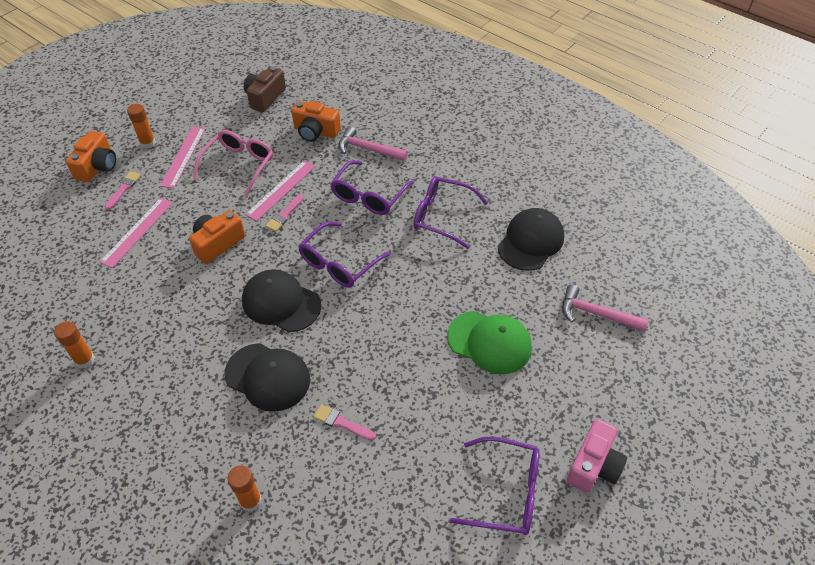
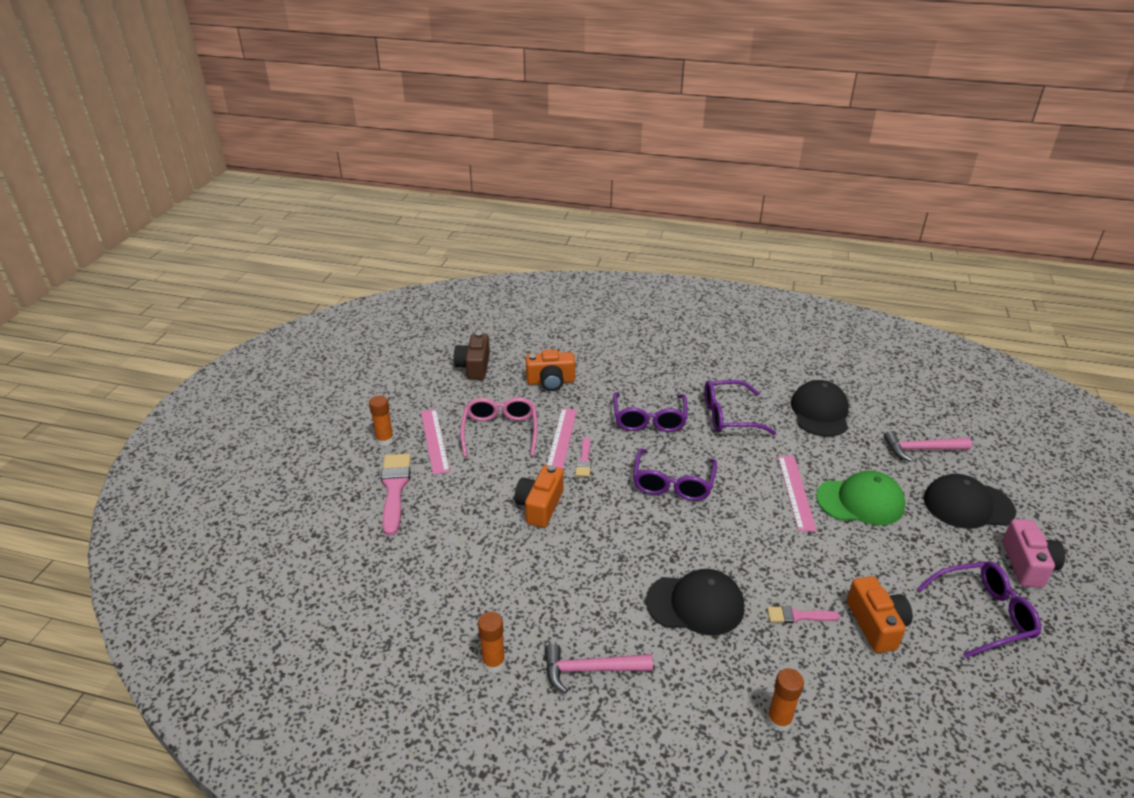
camera: 25 degrees left, 15 degrees down
(97, 166) = (346, 477): orange camera -> orange camera (876, 624)
(123, 189) = (394, 489): pink brush -> pink brush, size x1.82
(137, 231) = (445, 523): pink ruler -> pink ruler (795, 492)
(281, 303) = (649, 536): black cap -> black cap (968, 505)
(368, 149) = (613, 382): pink hammer -> pink hammer (590, 670)

